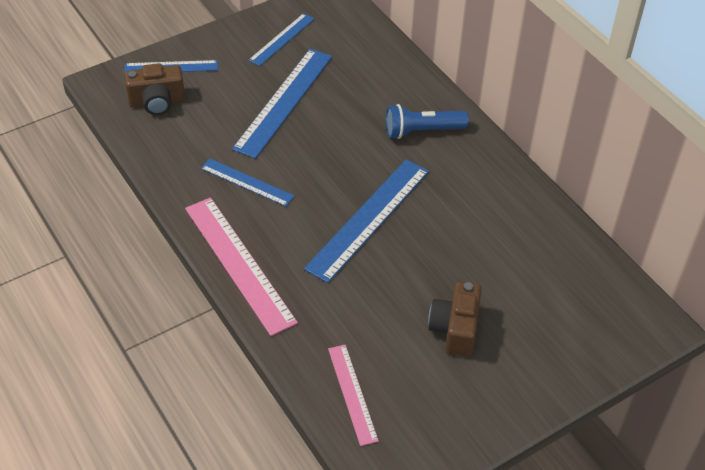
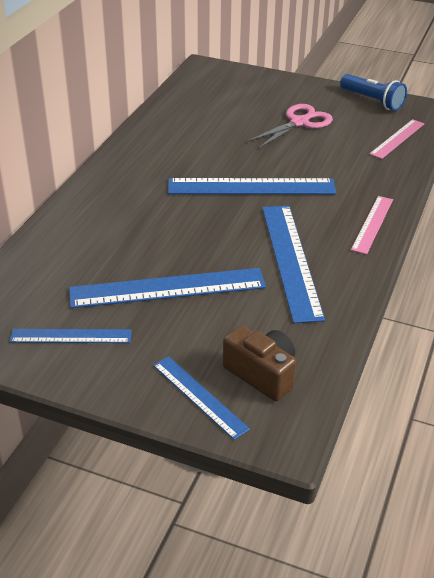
camera: 125 degrees left, 10 degrees down
(239, 264) = (372, 224): pink ruler -> pink ruler, size x0.58
(247, 182) = (290, 260): blue ruler -> blue ruler, size x1.73
(422, 131) = (124, 199): blue flashlight -> blue flashlight (372, 101)
(455, 329) = (299, 123): brown camera -> pink scissors

